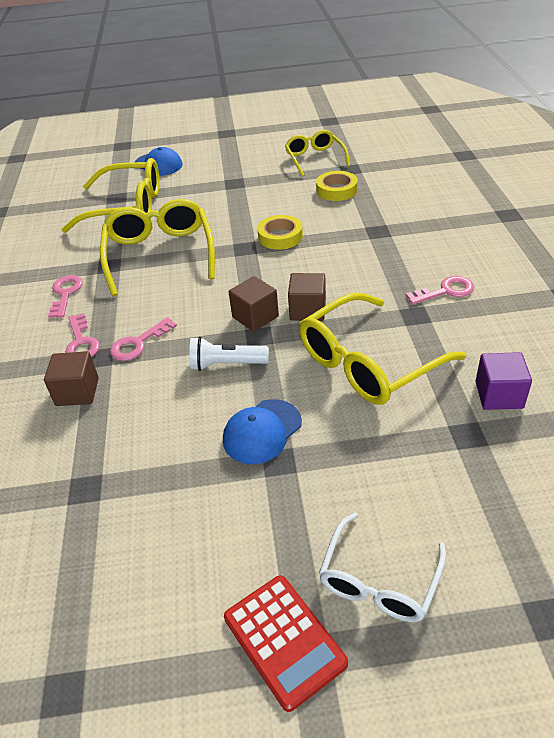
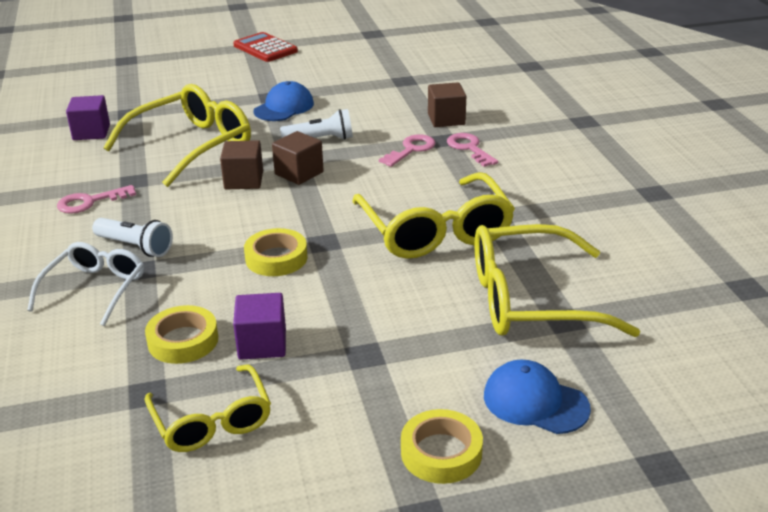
camera: 170 degrees right, 10 degrees down
(65, 293) = (523, 185): pink key -> none
(211, 149) = (441, 453): none -> yellow tape
(290, 188) = (262, 344): none -> purple cube
(379, 581) = (212, 64): white glasses -> white glasses (95, 289)
(387, 248) = (135, 247): none -> white flashlight

